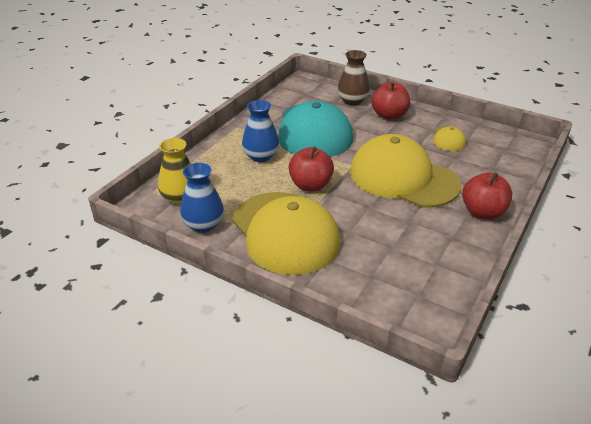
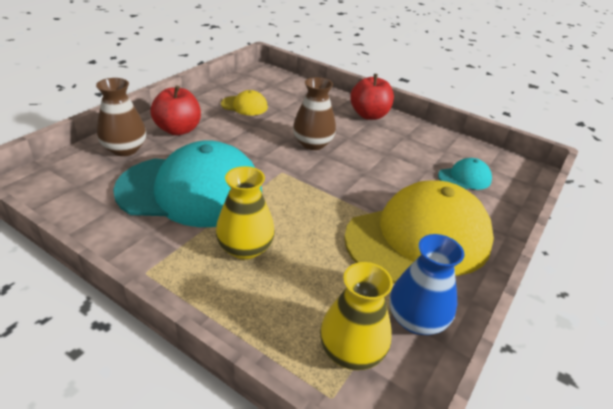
camera: 90 degrees left, 0 degrees up
(261, 156) = (245, 248): blue vase -> yellow vase
(310, 185) = (323, 208): red apple -> none
(387, 272) = (464, 178): none -> turquoise cap
(403, 178) = (312, 143): yellow cap -> brown vase

